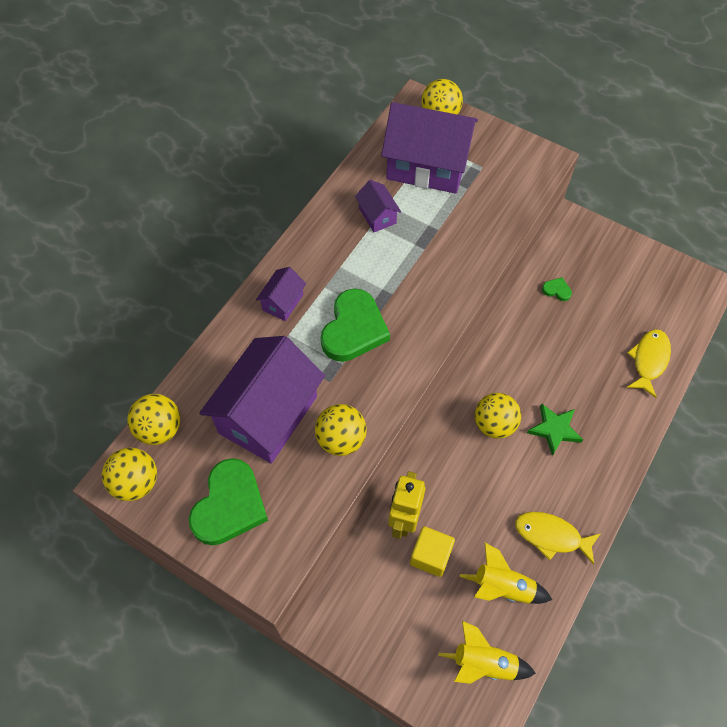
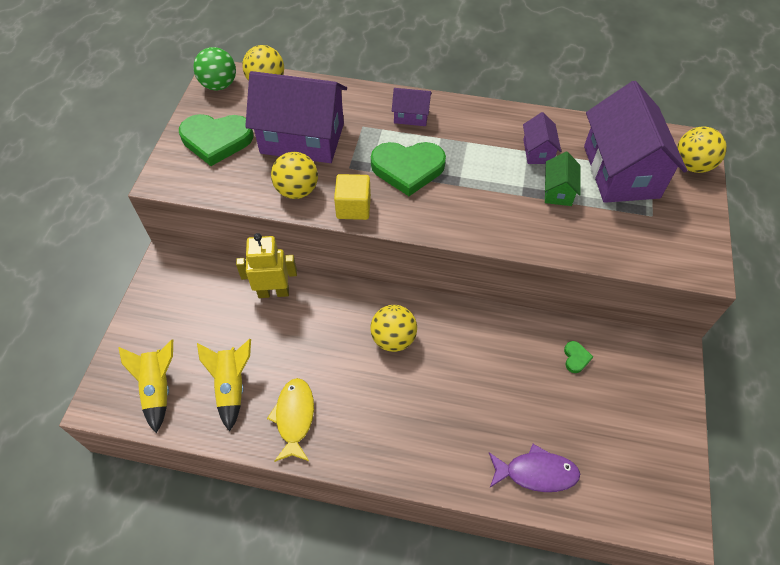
camera: 70 degrees right, 5 degrees down
(136, 483) = (219, 85): yellow ball -> green ball
(377, 216) = (538, 151): purple house -> purple house turned 45 degrees counterclockwise
(430, 220) = (558, 191): none -> green house
(430, 556) = (246, 321): yellow cube -> yellow cube (353, 207)
(554, 429) = (410, 394): green star -> none
(649, 360) = (536, 472): yellow fish -> purple fish

